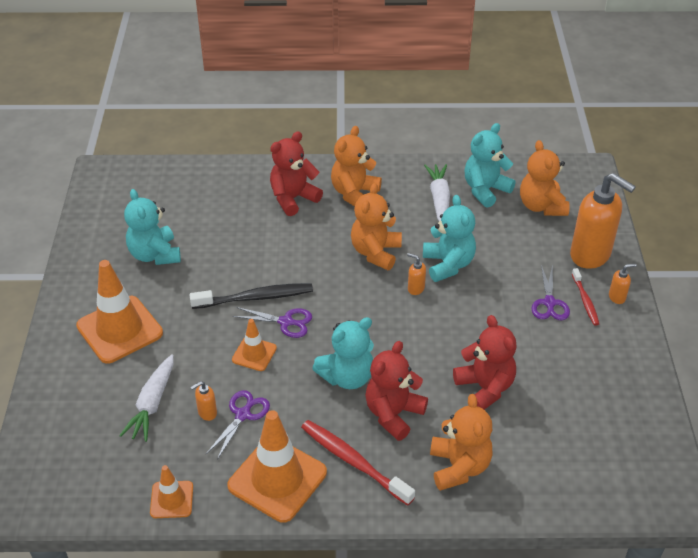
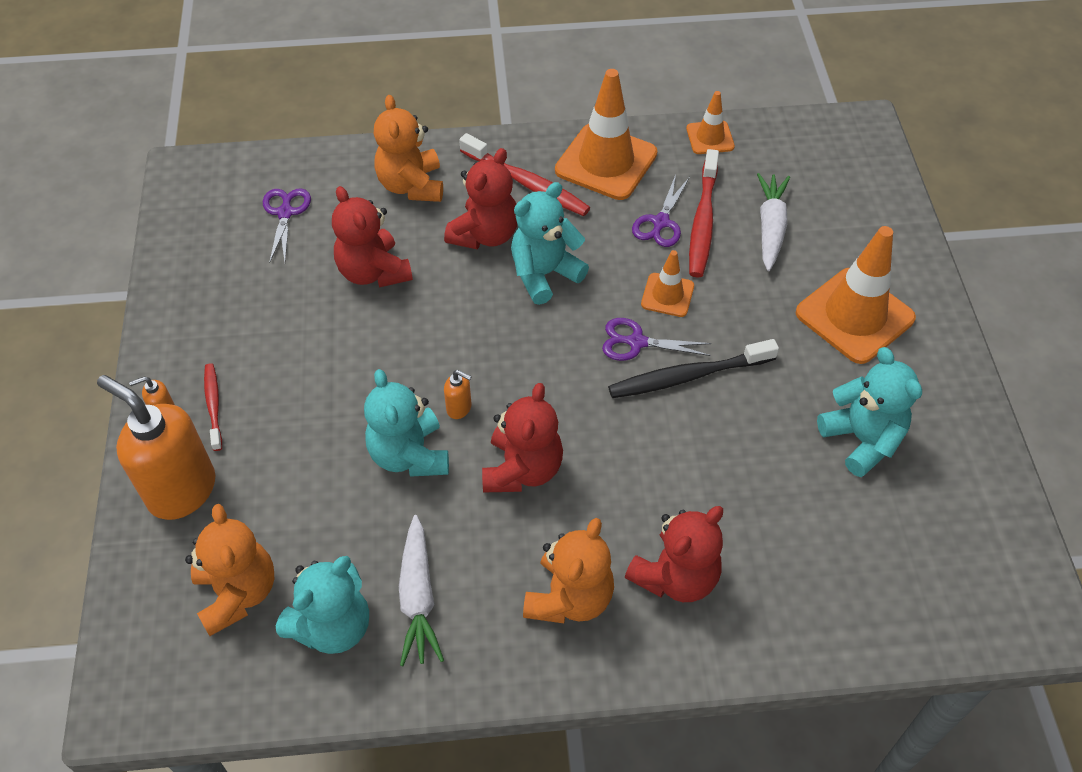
camera: 175 degrees right, 10 degrees up
(207, 413) = (703, 222): orange soap dispenser -> red toothbrush
(375, 252) = (522, 469): orange teddy bear -> red teddy bear
(549, 303) = (266, 398): purple scissors -> purple scissors (285, 213)

